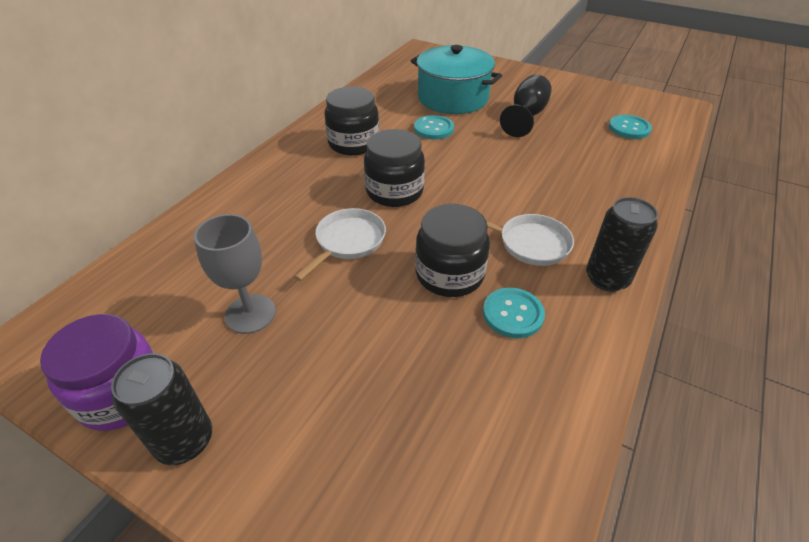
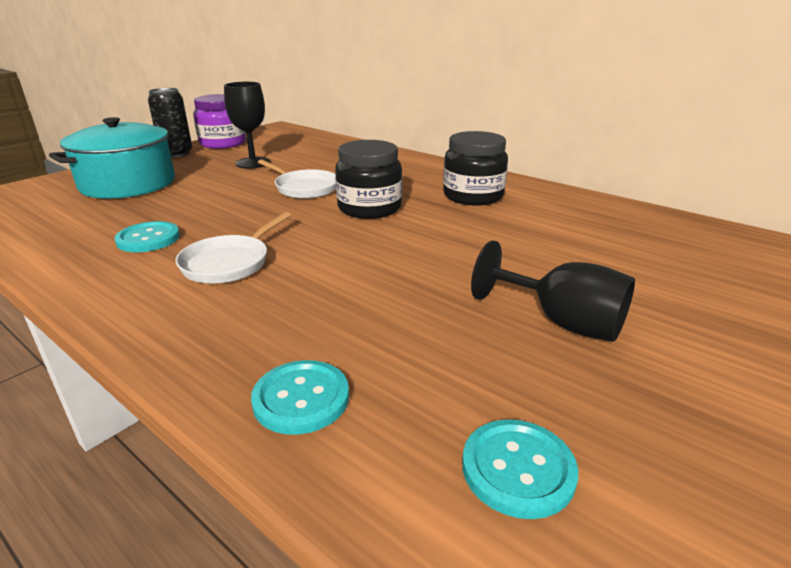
camera: 100 degrees right, 15 degrees down
(250, 314) = (253, 163): grey goblet -> black goblet
(433, 129) = (508, 239): turquoise button -> turquoise button (301, 398)
(449, 274) = (225, 220): black jar -> none
(453, 98) = (616, 262): turquoise pot -> turquoise pot (128, 184)
(607, 278) = (127, 298): black can -> none

